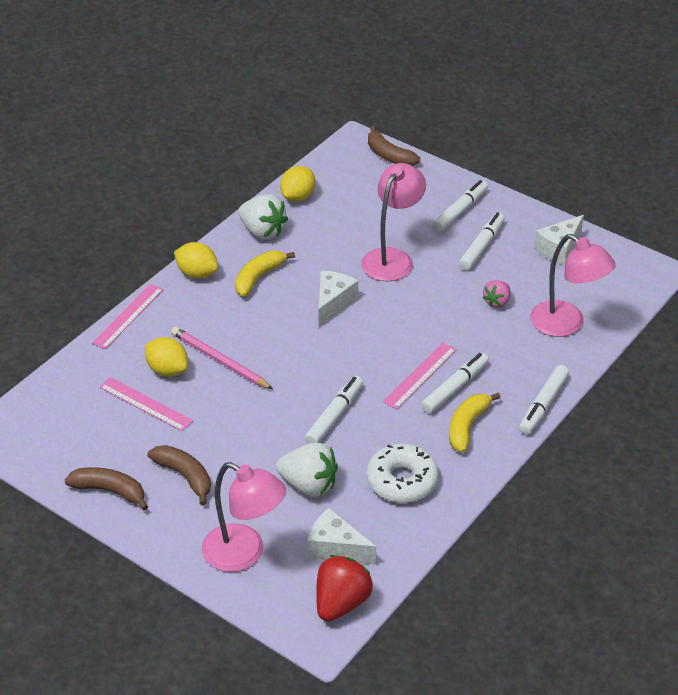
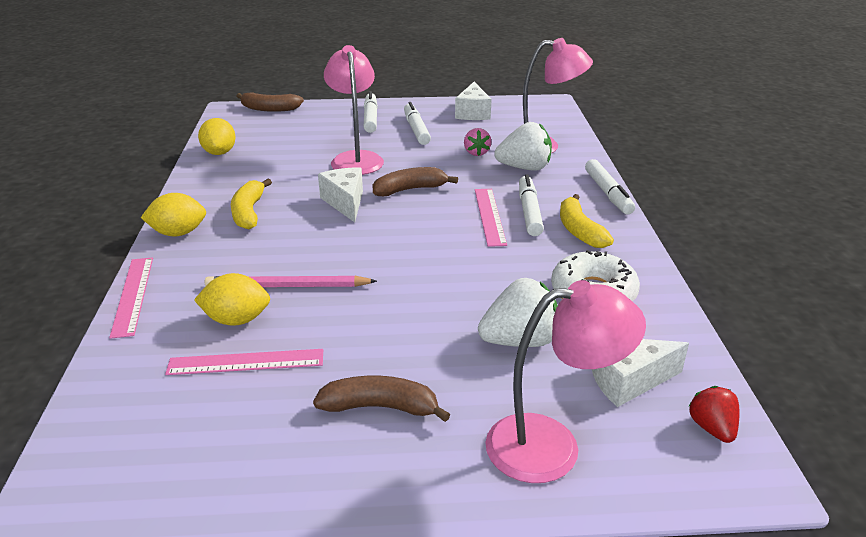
camera: 40 degrees left, 10 degrees down
(110, 491) = (304, 478): brown banana -> brown banana (410, 189)
(262, 231) = (213, 183): white strawberry -> white strawberry (524, 168)
(334, 416) = (461, 275): white marker -> none
(341, 603) = (712, 428): red strawberry -> red strawberry, size x0.59

